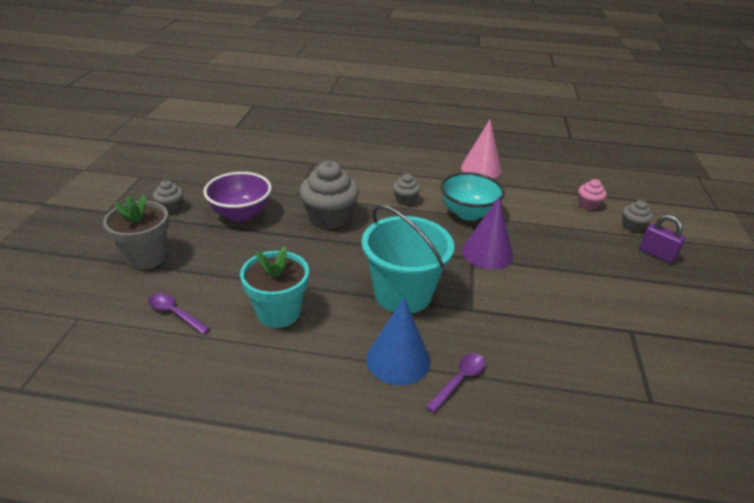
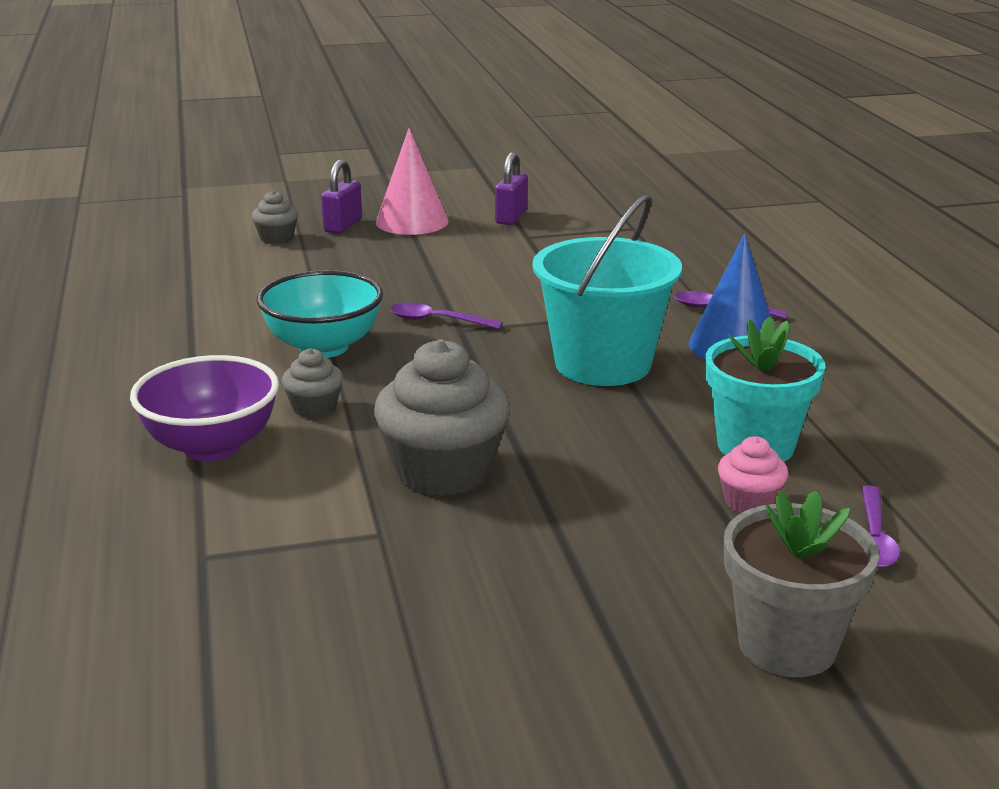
camera: 110 degrees left, 10 degrees down
(171, 207) = (582, 706): grey cupcake -> none
(241, 214) = (520, 583): purple bowl -> purple bowl (212, 446)
(481, 169) = (131, 355): pink cone -> pink cone (412, 221)
(487, 253) = (437, 321): purple cone -> purple spoon
(588, 205) = (226, 265): pink cupcake -> pink cupcake (749, 502)
(678, 335) = (511, 217): none -> purple padlock

